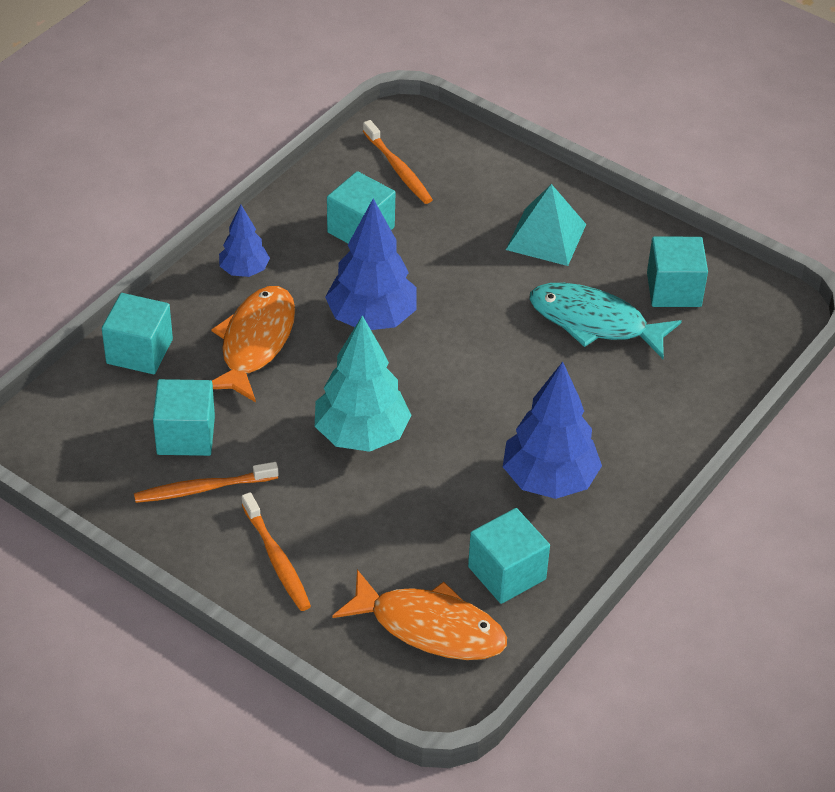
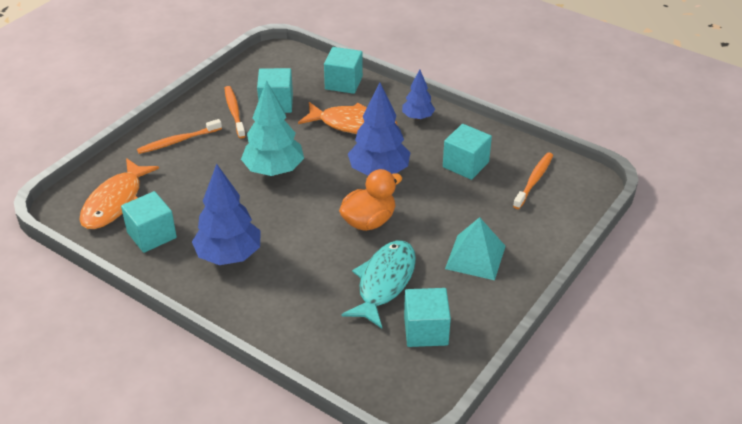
camera: 90 degrees right, 5 degrees down
(398, 169) = (534, 180): orange toothbrush -> orange toothbrush turned 150 degrees clockwise
(478, 333) = (369, 221): none -> orange duck

